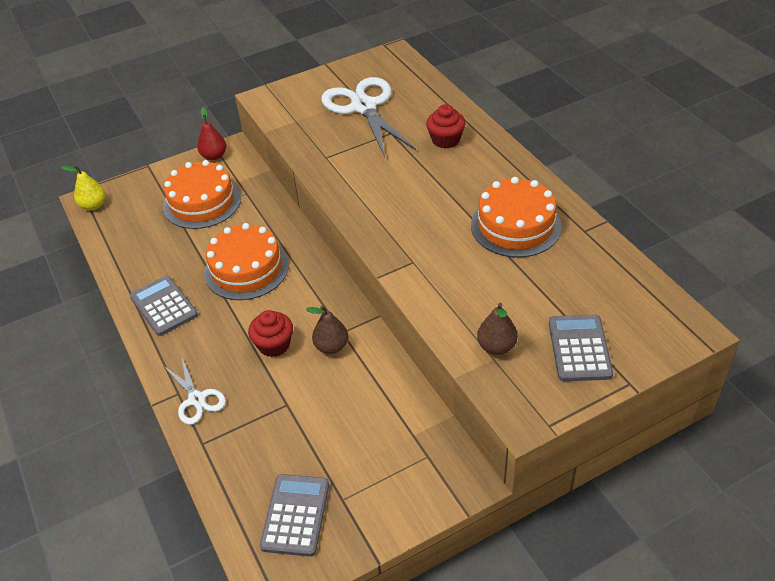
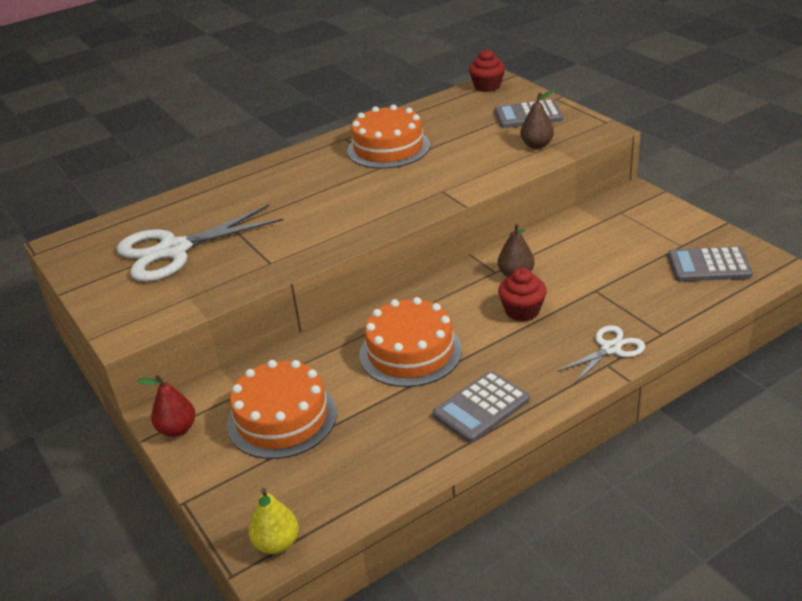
camera: 95 degrees left, 10 degrees down
(445, 140) = (252, 192): red cupcake -> red cupcake (487, 86)

